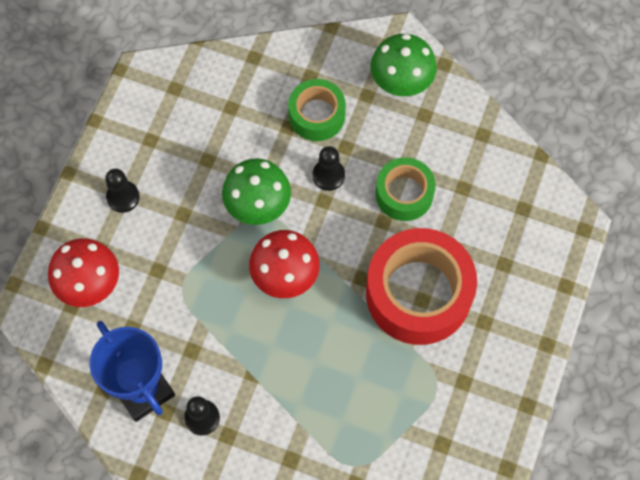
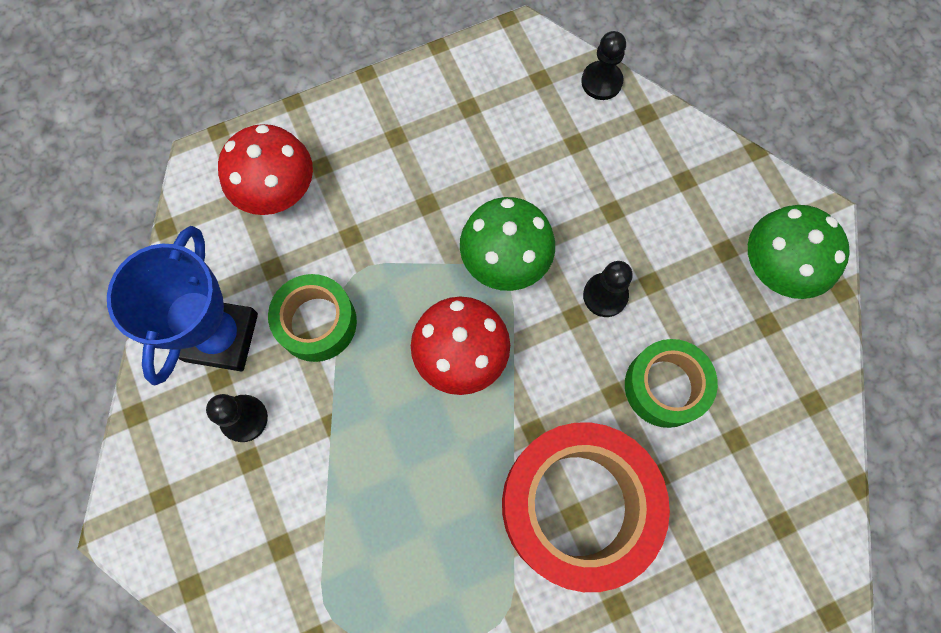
camera: 45 degrees right, 5 degrees up
(123, 197) = (390, 138): black pawn -> black pawn (601, 82)
(317, 115) = (653, 225): green tape -> green tape (317, 322)

